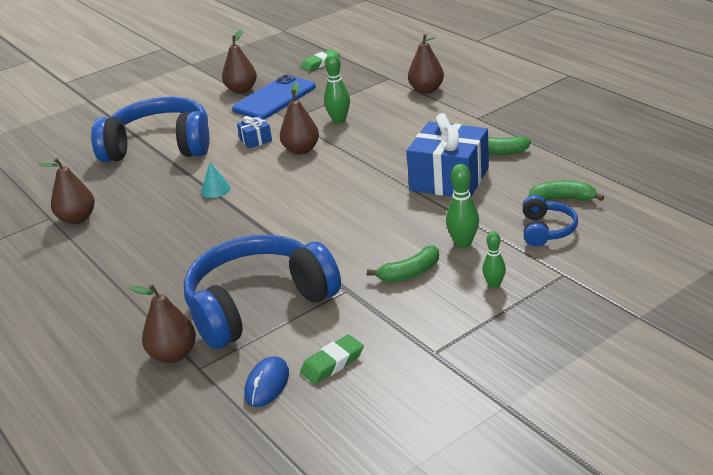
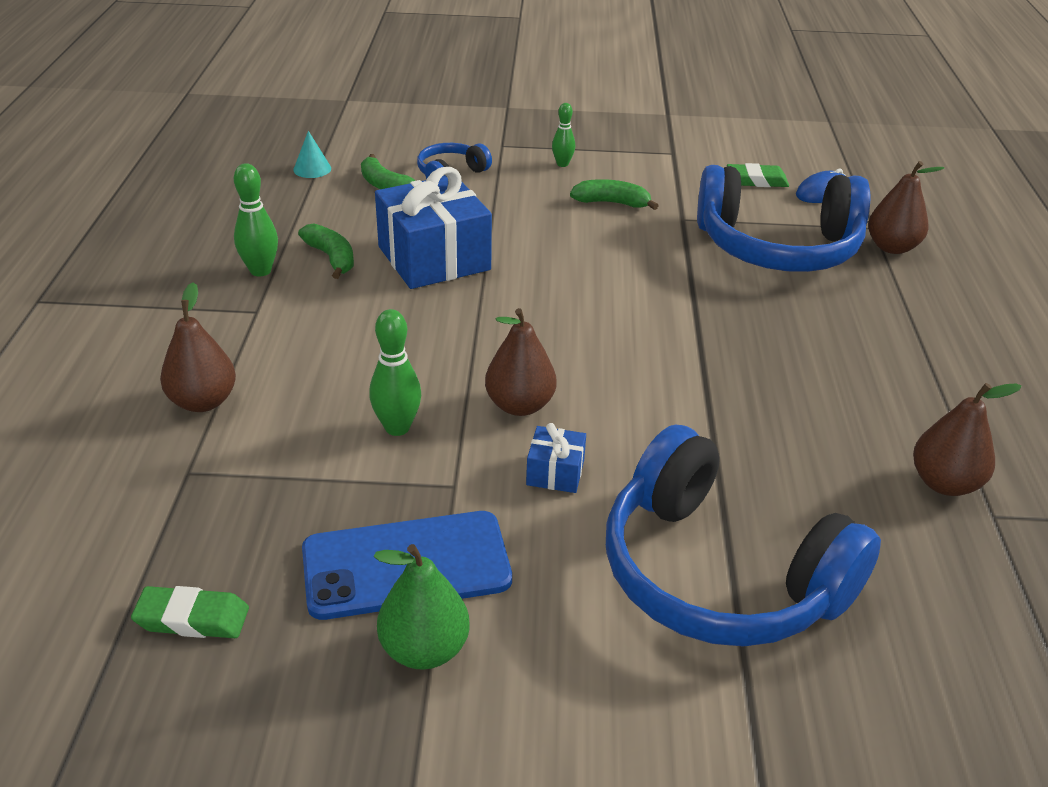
camera: 145 degrees left, 5 degrees up
(215, 189) = (703, 410): turquoise cone -> turquoise cone (312, 169)
(241, 90) = (424, 649): brown pear -> green pear
(463, 243) = (531, 200): green bowling pin -> green bowling pin (260, 271)

